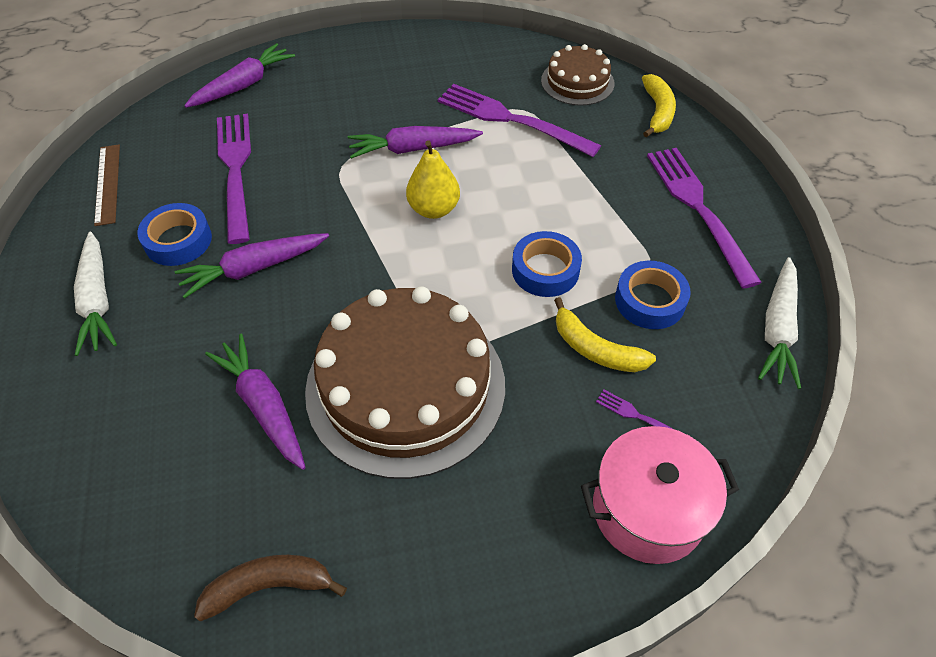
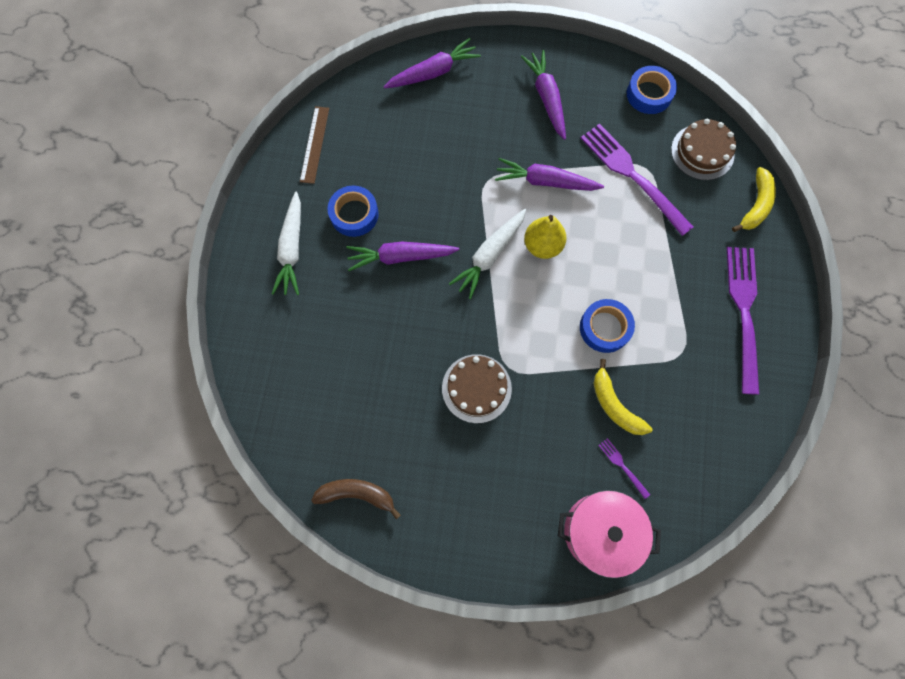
camera: 20 degrees right, 20 degrees up
(235, 170) = (408, 161): purple fork -> none
(263, 406) = (381, 370): purple carrot -> purple carrot (546, 98)
(405, 386) = (476, 388): brown cake -> brown cake, size x0.51
(650, 301) = (670, 380): blue tape -> blue tape (649, 94)
(778, 329) = (751, 435): white carrot -> white carrot (489, 256)

